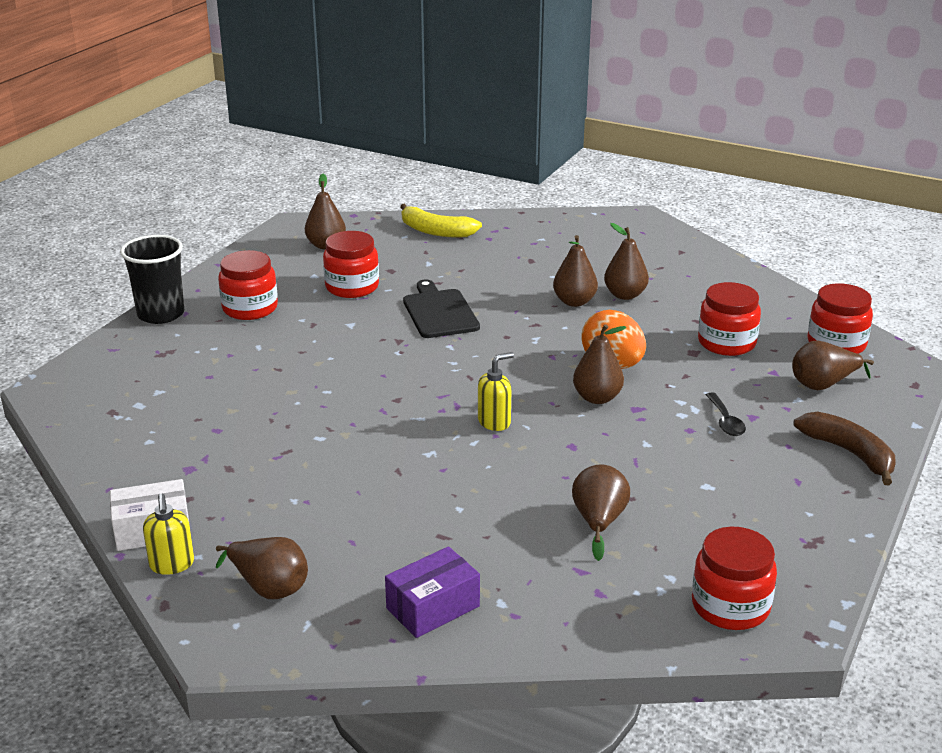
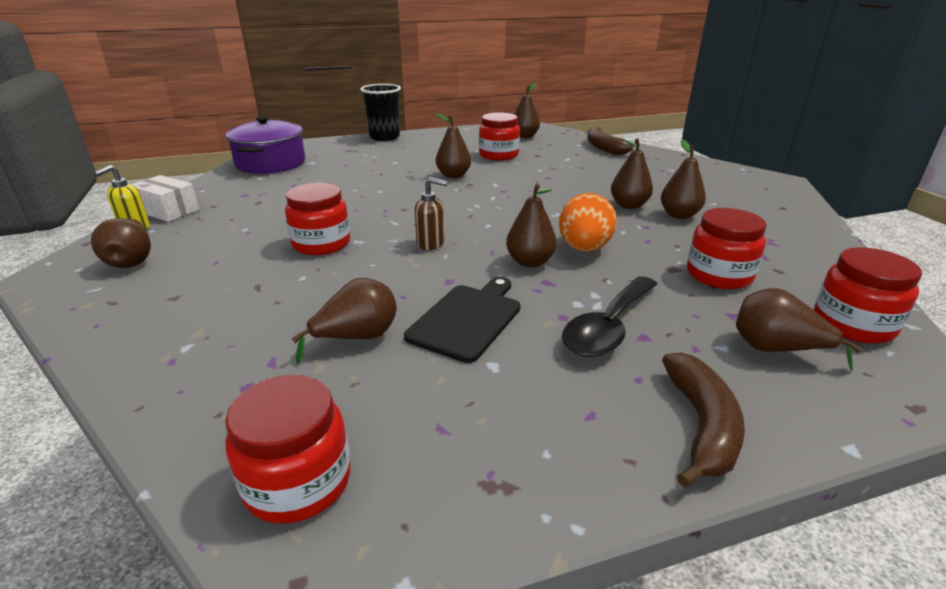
camera: 45 degrees right, 0 degrees up
(108, 416) = (271, 163): none -> purple pot
(250, 308) = (427, 147): red jar -> red jar (321, 244)
(361, 336) = (453, 175): none -> brown pear
(433, 607) = (154, 322): purple box -> none
(435, 231) = (603, 147): yellow banana -> brown banana
(439, 312) = (523, 180): black cutting board -> black cutting board (467, 319)
(494, 422) = (431, 243): yellow soap dispenser -> brown soap dispenser
(725, 421) = (608, 327): black spoon -> black spoon, size x1.86

